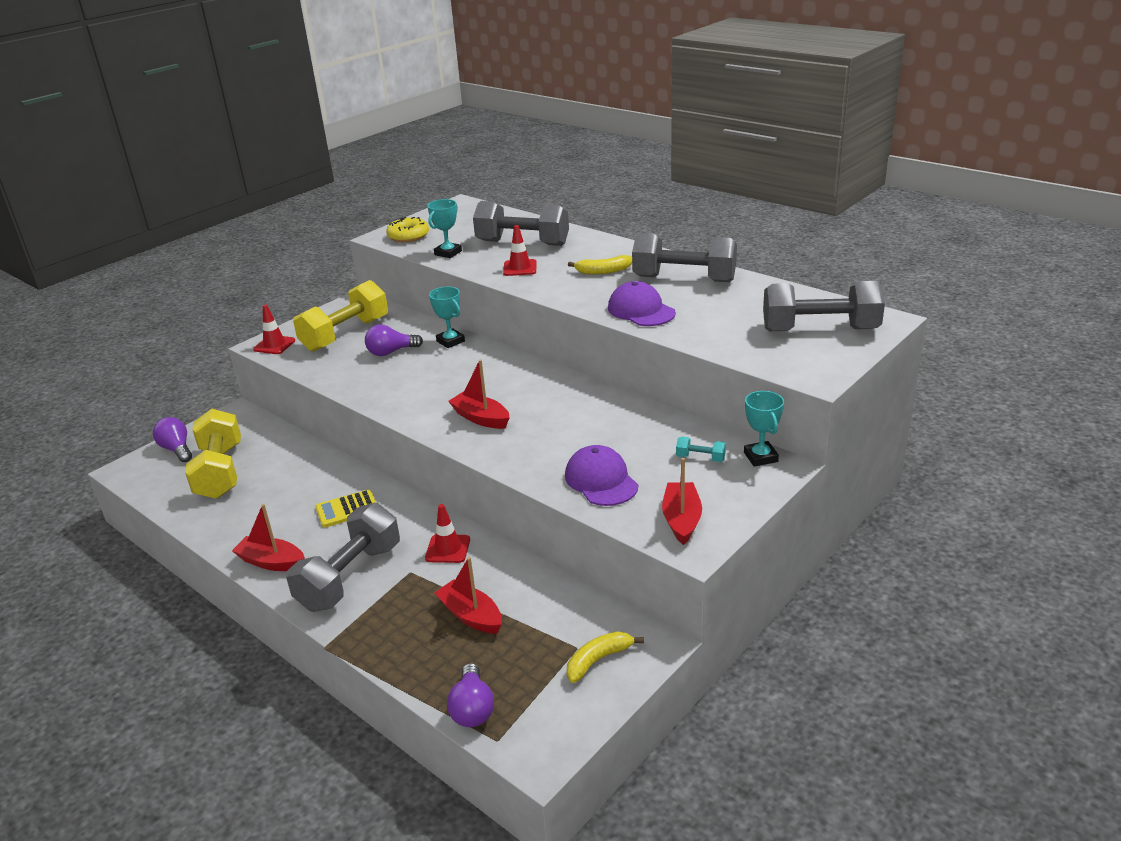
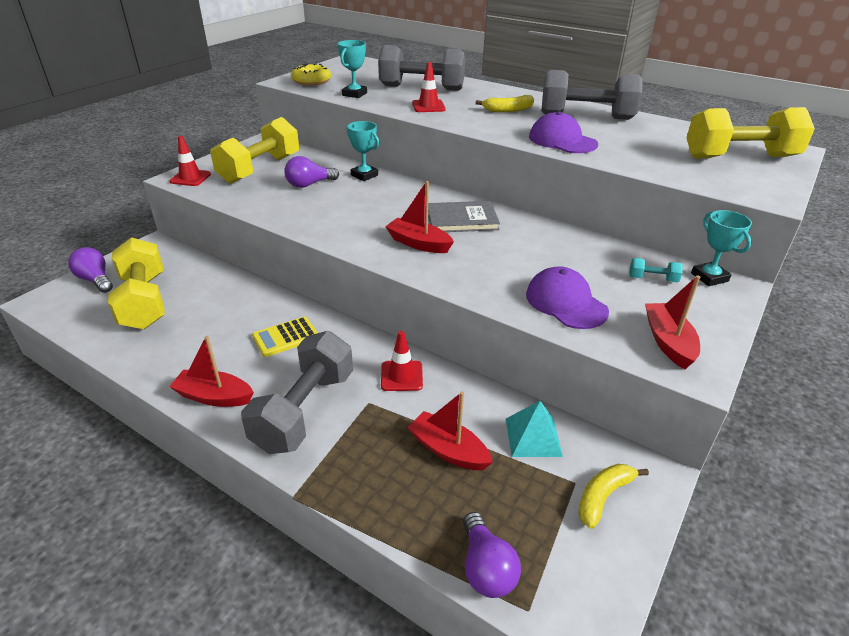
camera: 10 degrees left, 5 degrees up
(534, 392) = (462, 219): none -> grey book
(554, 607) = (533, 437): none -> turquoise pyramid
(820, 330) = (740, 157): grey dumbbell -> yellow dumbbell

